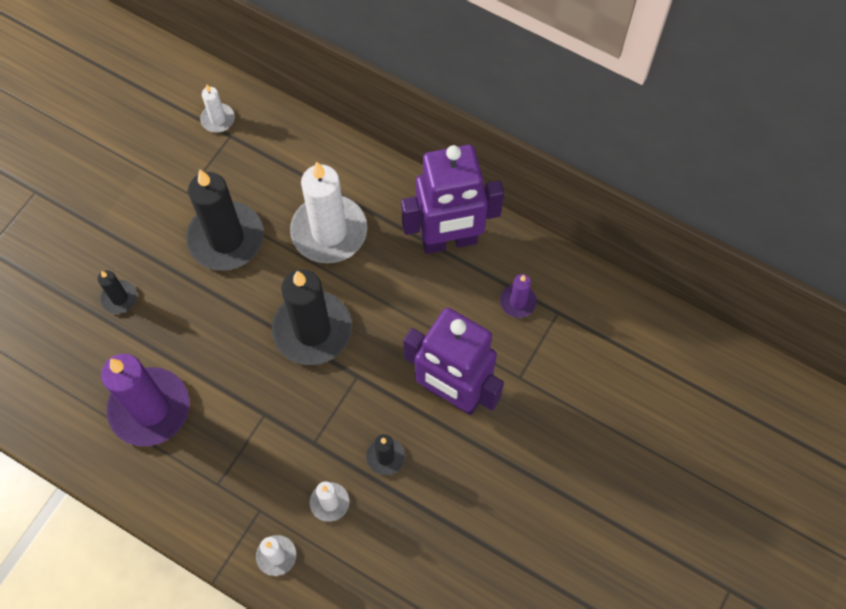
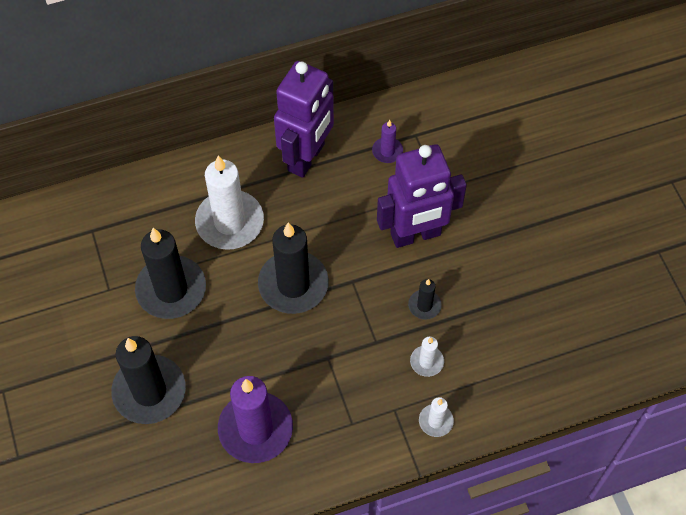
camera: 50 degrees left, 5 degrees down
(119, 298) = (149, 391): black candle -> black candle, size x2.14
(218, 119) = (70, 229): white candle -> none

